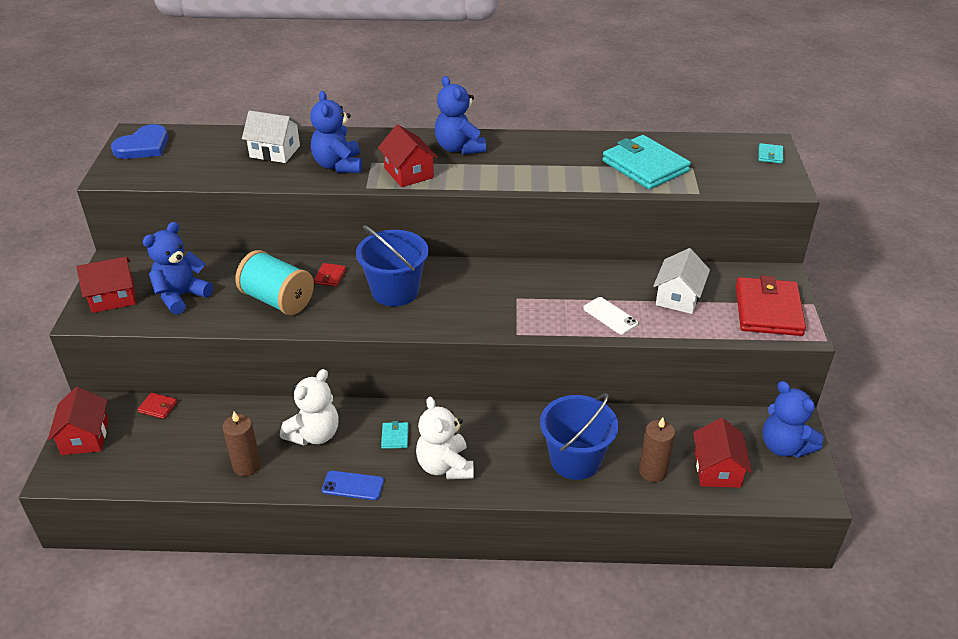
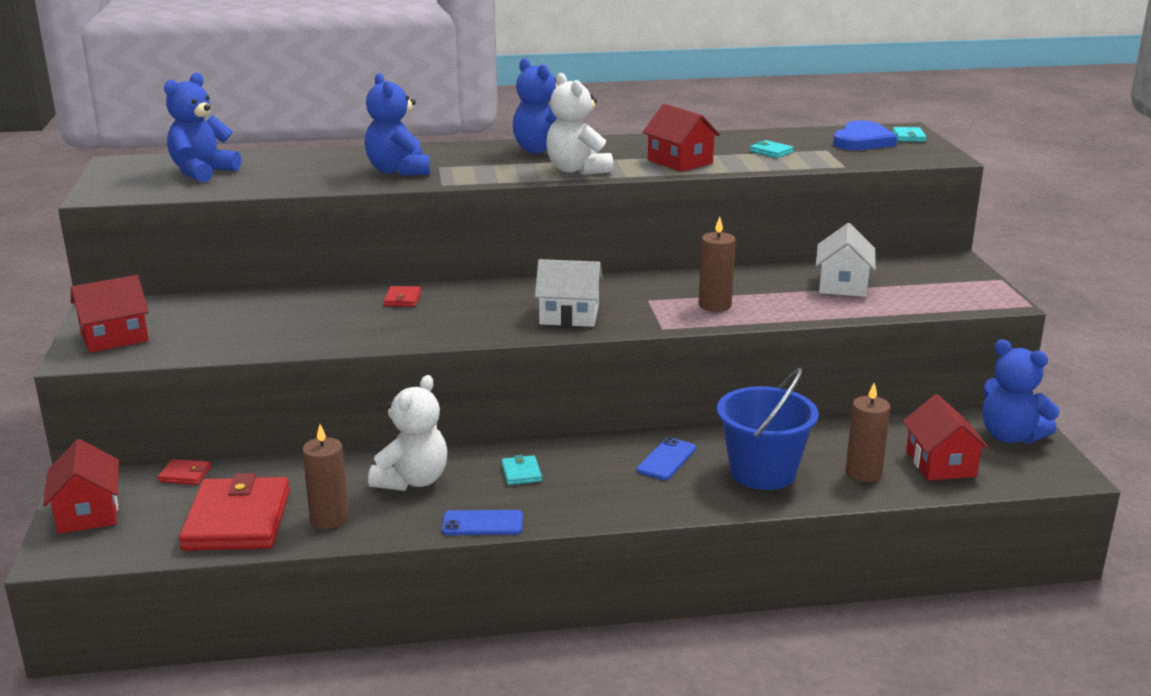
camera: 10 degrees left, 15 degrees down
(143, 146) = (135, 170): blue heart -> blue heart (862, 141)
(181, 296) = (209, 329): blue teddy bear -> blue teddy bear (202, 172)
(275, 151) = (311, 165): white house -> white house (569, 315)
(277, 300) = (341, 323): turquoise spool -> none
(395, 291) = (492, 305): blue bucket -> none
(409, 173) = (490, 171): red house -> red house (680, 162)
(445, 466) = (598, 493): white teddy bear -> white teddy bear (577, 170)
(506, 437) = (666, 459): none -> blue phone
(566, 311) = (714, 305): none -> brown candle
(610, 316) = (769, 305): white phone -> none
(645, 166) = (771, 152): turquoise wallet -> turquoise wallet, size x0.42
(768, 310) = (952, 287): red wallet -> red wallet (237, 520)

